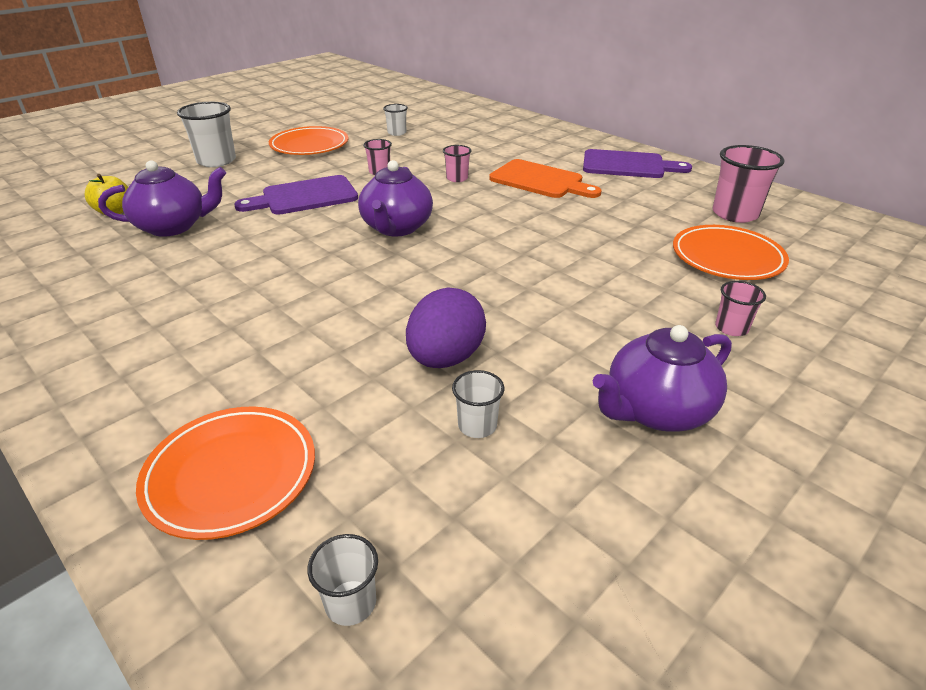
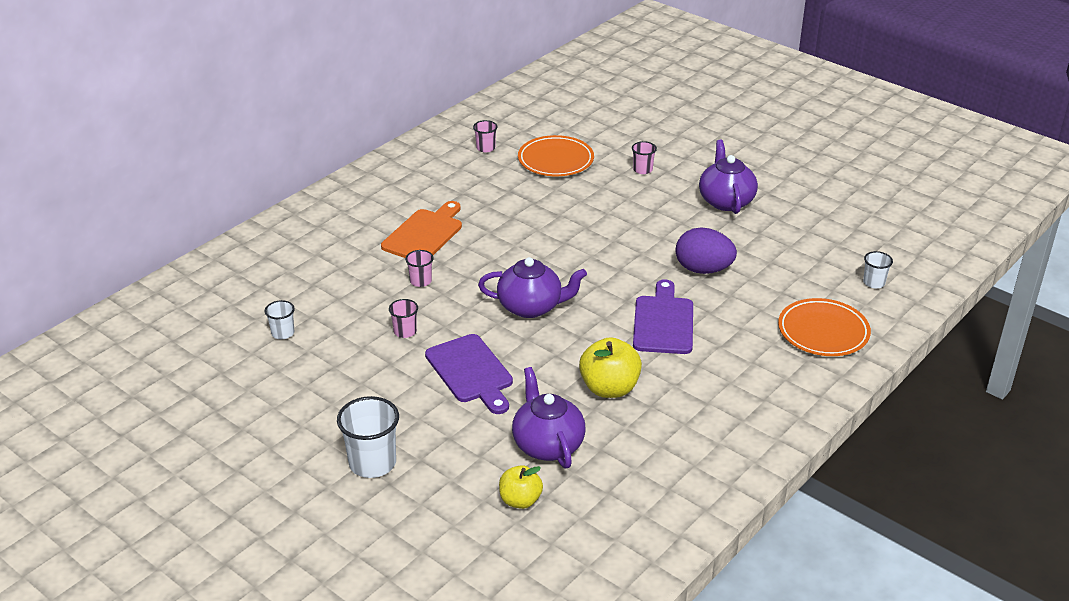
camera: 95 degrees left, 0 degrees up
(230, 263) = (609, 388): none -> yellow apple
(309, 145) = (322, 396): orange plate -> none
(477, 425) = (757, 255): white cup -> none
(628, 165) = (386, 186): purple cutting board -> purple cutting board (663, 322)
(656, 410) = (726, 201): purple teapot -> purple teapot turned 150 degrees counterclockwise
(735, 214) = (485, 148): pink cup -> pink cup, size x0.54

